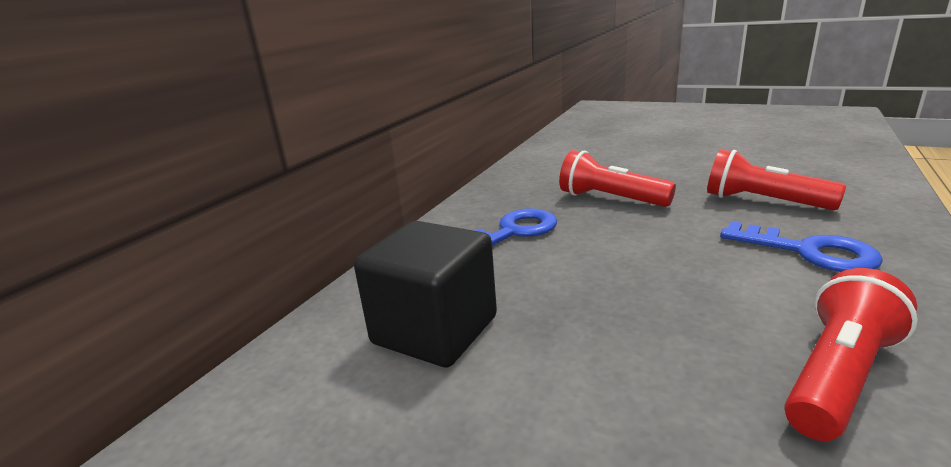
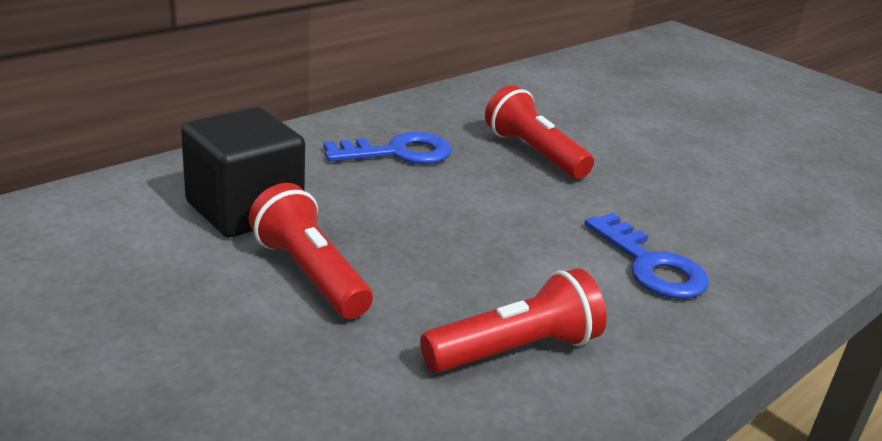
camera: 15 degrees right, 5 degrees up
(762, 201) = (686, 208): red flashlight -> red flashlight (309, 274)

